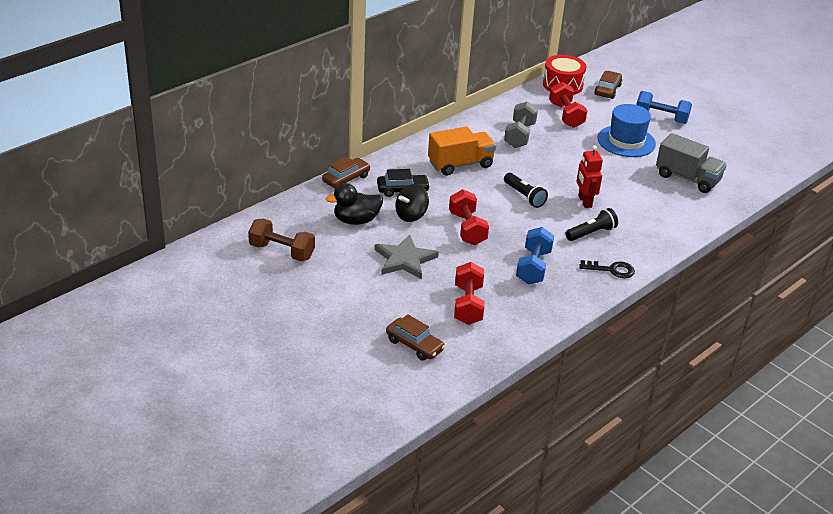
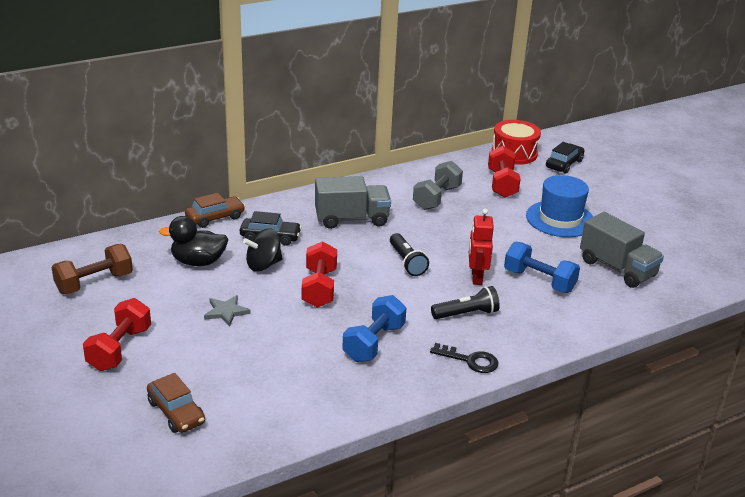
camera: 15 degrees right, 5 degrees down
(281, 251) = (94, 283): brown dumbbell -> brown dumbbell turned 75 degrees counterclockwise
(405, 260) = (226, 312): grey star -> grey star, size x0.60
(460, 164) = (352, 219): orange truck -> grey truck
(468, 305) = (269, 375): red dumbbell -> red dumbbell (120, 349)
(607, 90) = (564, 164): brown car -> black car
(661, 118) = (614, 200): blue dumbbell -> blue dumbbell (539, 281)

